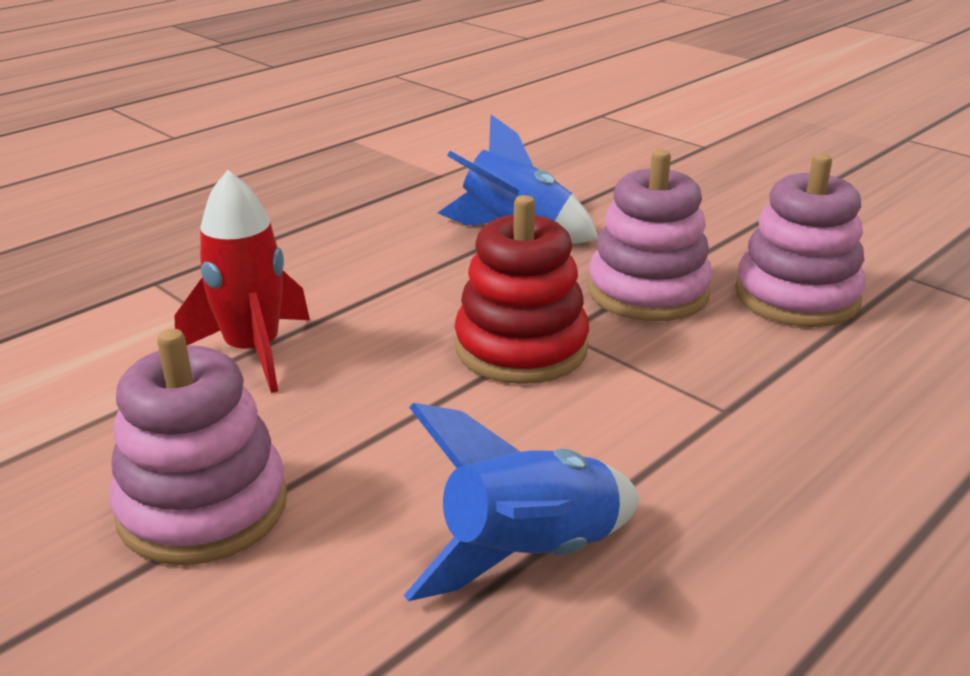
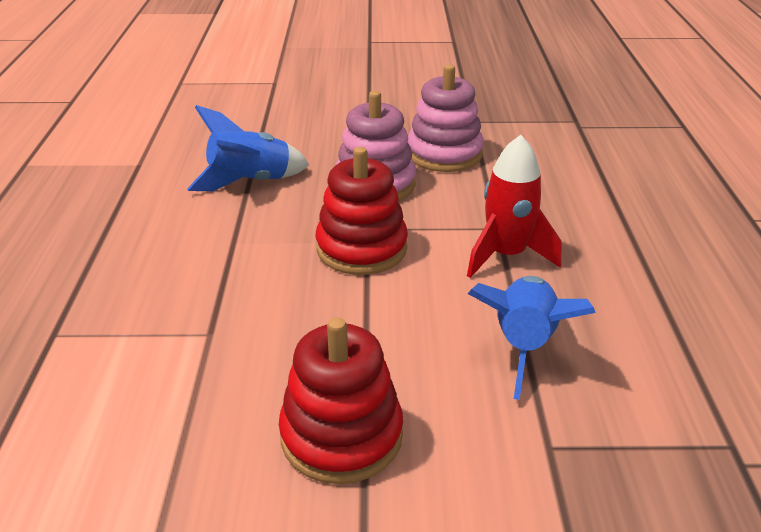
camera: 45 degrees left, 5 degrees up
(203, 507) = (341, 435): pink stacking toy -> red stacking toy
(253, 352) = (213, 337): red rocket -> red rocket (506, 255)

